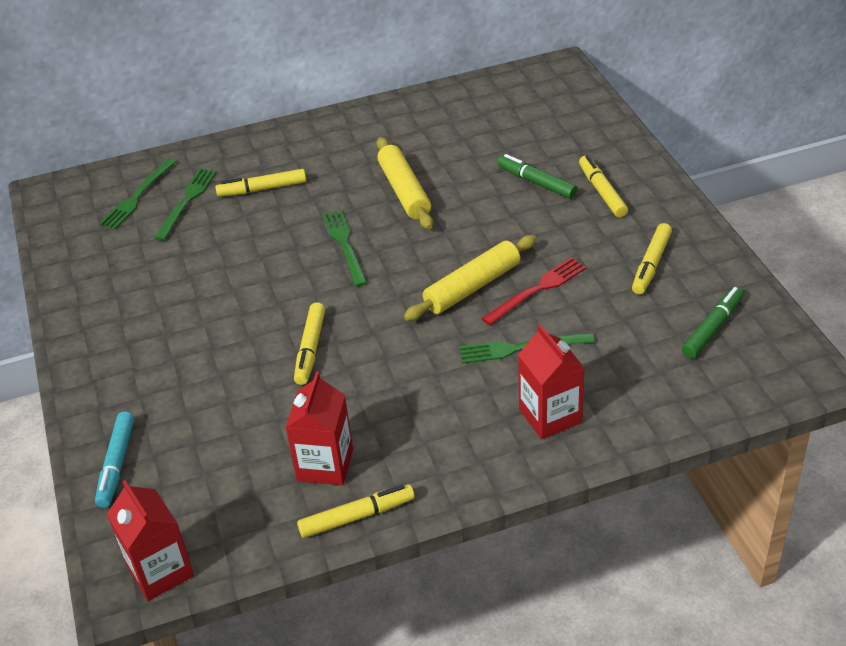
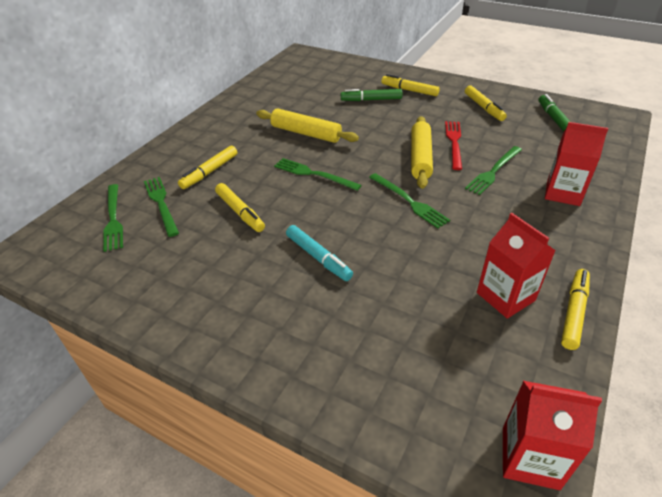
camera: 45 degrees left, 0 degrees up
(117, 464) = (371, 405): turquoise marker -> turquoise marker (318, 257)
(310, 349) = (385, 238): yellow marker -> yellow marker (240, 212)
(386, 327) = (409, 201): none -> green fork

